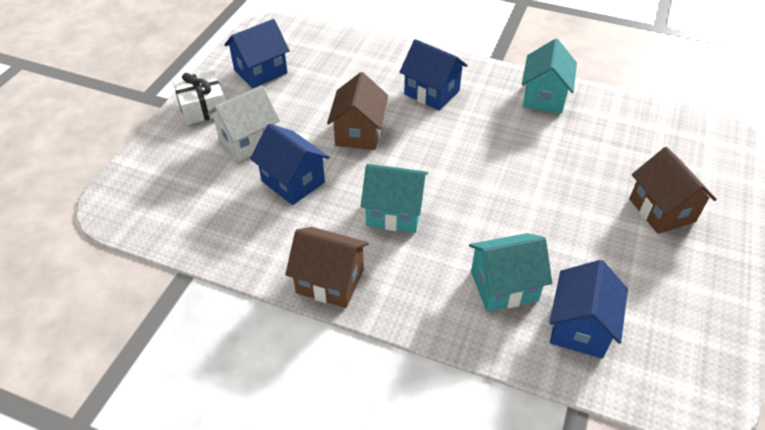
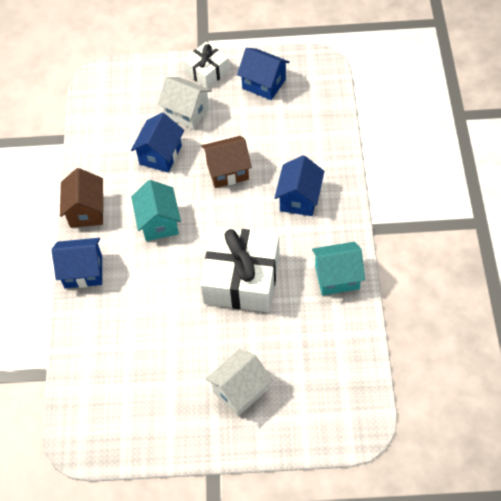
camera: 70 degrees right, 10 degrees up
(504, 286) = (122, 306): turquoise house -> none
(513, 165) = (242, 279): none -> white gift
(580, 327) = (106, 359): blue house -> blue house (83, 272)
(662, 210) = (240, 390): brown house -> white house

